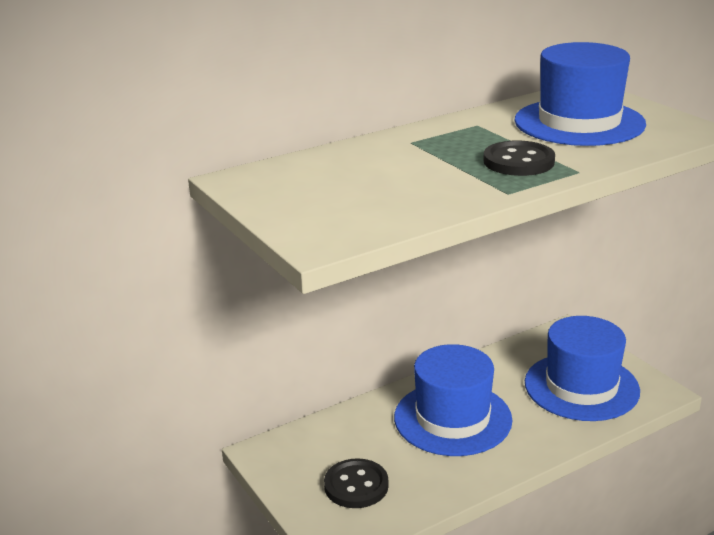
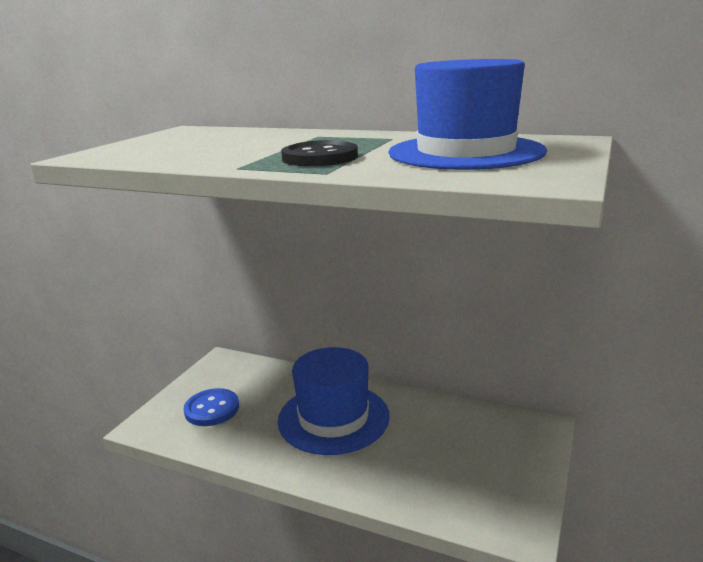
camera: 55 degrees right, 5 degrees down
(356, 485) = (212, 409): black button -> blue button
(581, 387) = (460, 470): blue hat -> none

